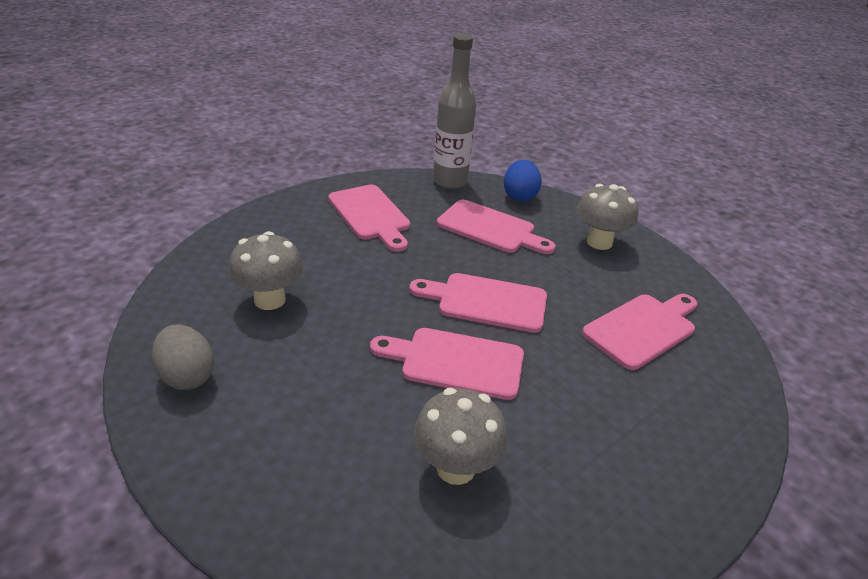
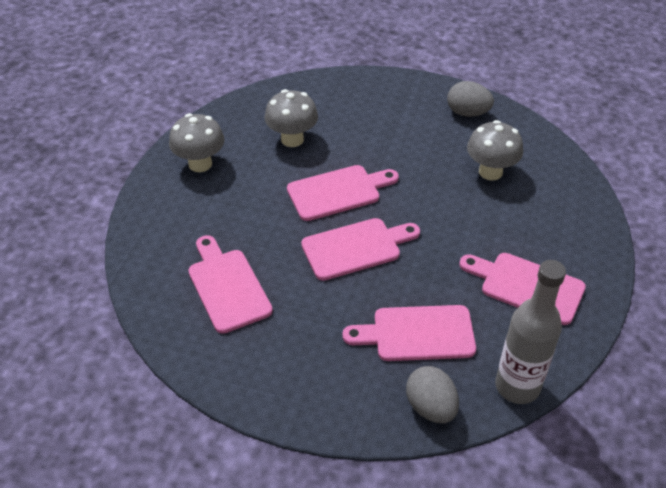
camera: 150 degrees right, 10 degrees up
(519, 196) = (430, 407): blue egg -> grey egg
(599, 242) = (309, 378): grey mushroom -> grey mushroom (200, 164)
(642, 329) = (227, 287): pink cutting board -> pink cutting board turned 135 degrees clockwise

